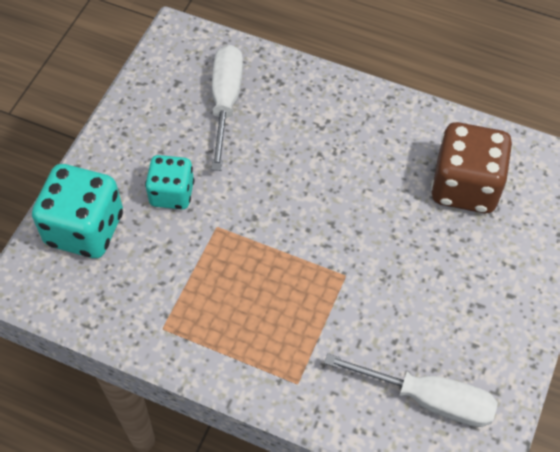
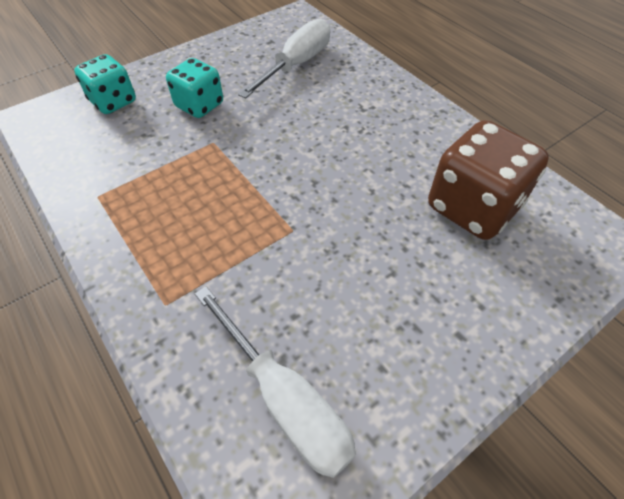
camera: 30 degrees right, 5 degrees down
(85, 229) = (113, 101): turquoise dice -> turquoise dice, size x0.62

